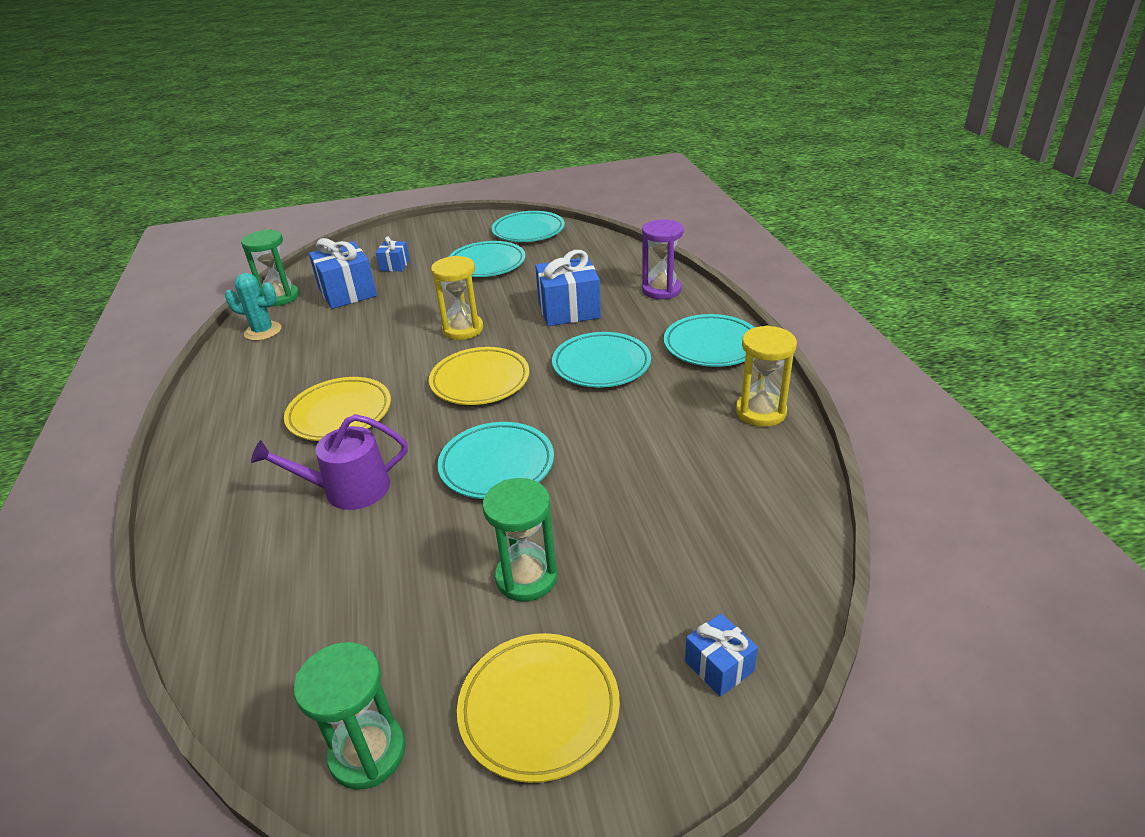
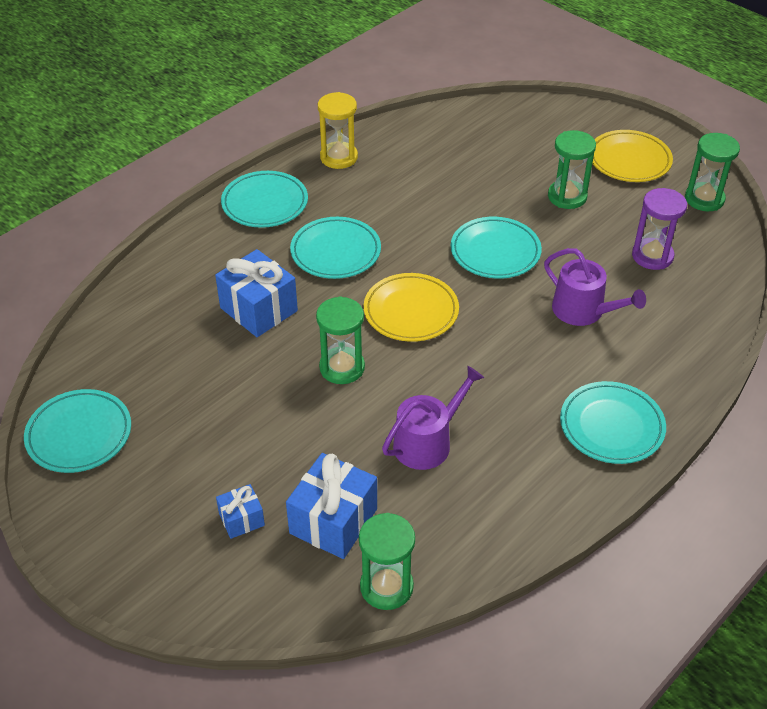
camera: 125 degrees left, 10 degrees up
(263, 331) = (461, 540): turquoise cactus -> none
(340, 413) = (520, 373): yellow plate -> none
(347, 344) = (427, 442): none -> purple watering can
(463, 329) = (342, 367): yellow hourglass -> green hourglass
(486, 264) = (191, 427): turquoise plate -> turquoise plate (611, 426)
(661, 290) = (182, 263): purple hourglass -> purple hourglass (652, 256)
(719, 666) = (552, 119): blue gift -> none

